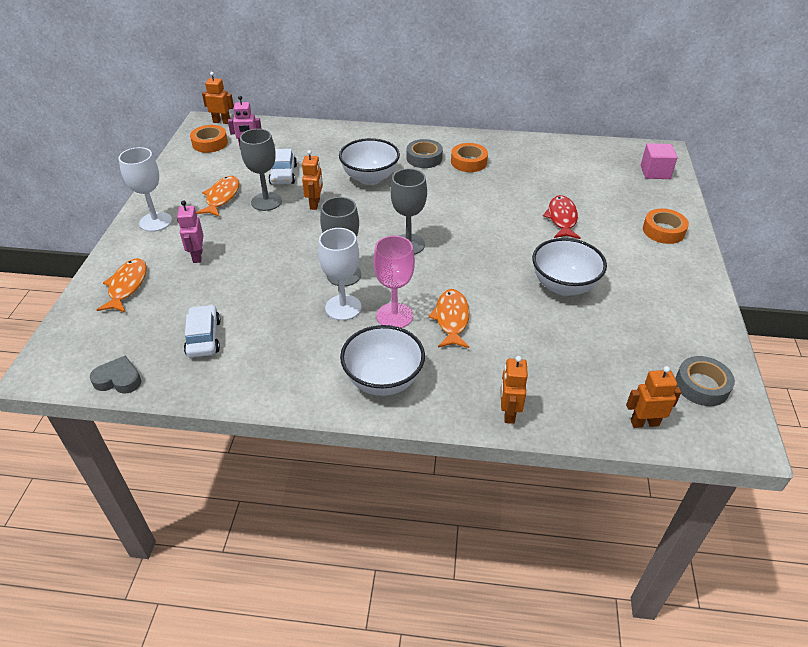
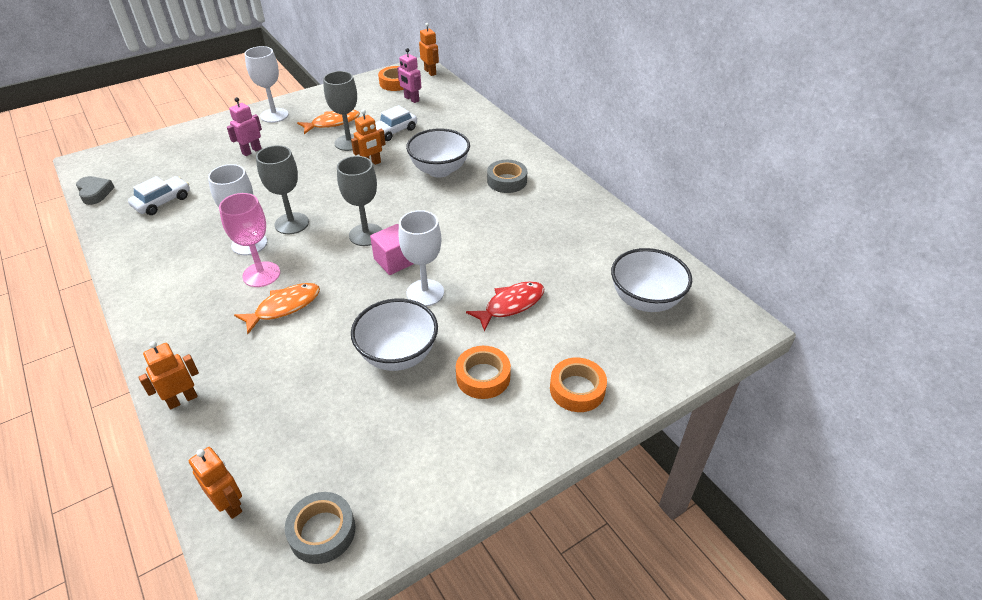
camera: 50 degrees right, 0 degrees up
(127, 286) = (193, 144): orange fish -> none
(383, 380) = (175, 308): white bowl -> white bowl (645, 300)
(468, 162) = (534, 207): orange tape -> orange tape (483, 377)
(510, 247) = (425, 293): none -> white goblet
(655, 172) = (688, 335): pink cube -> pink cube (395, 261)

